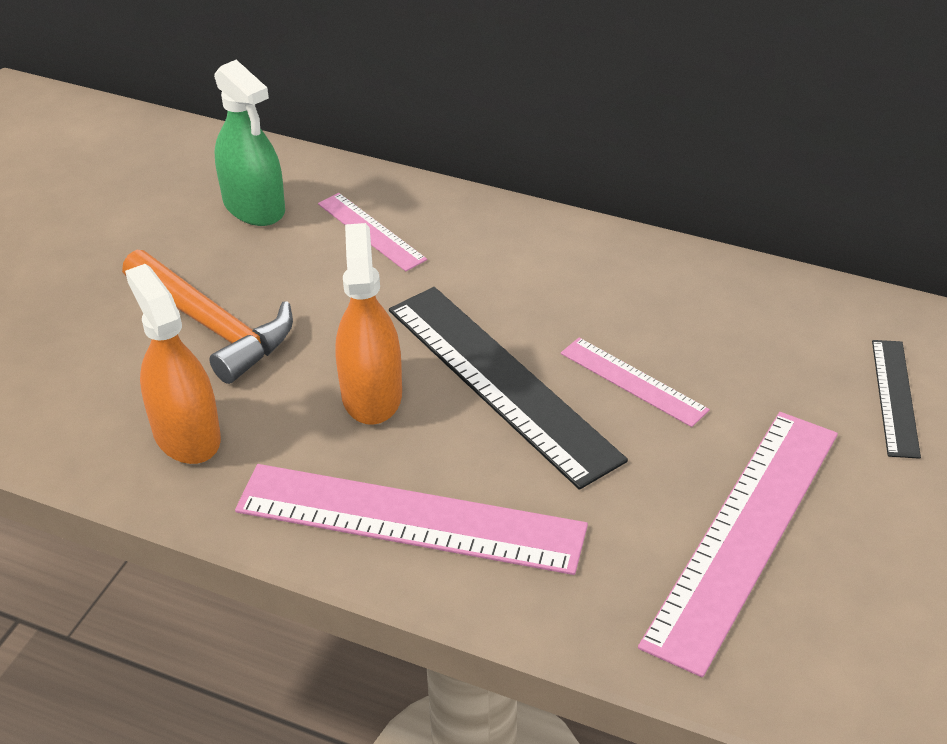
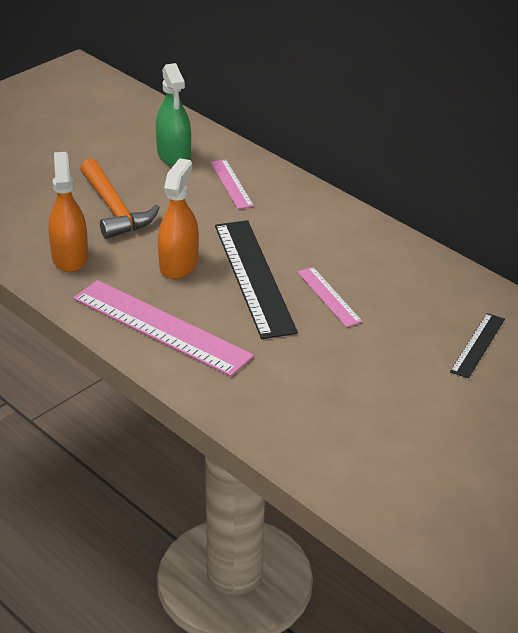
camera: 20 degrees right, 5 degrees down
(743, 535) = (337, 385): pink ruler -> none

